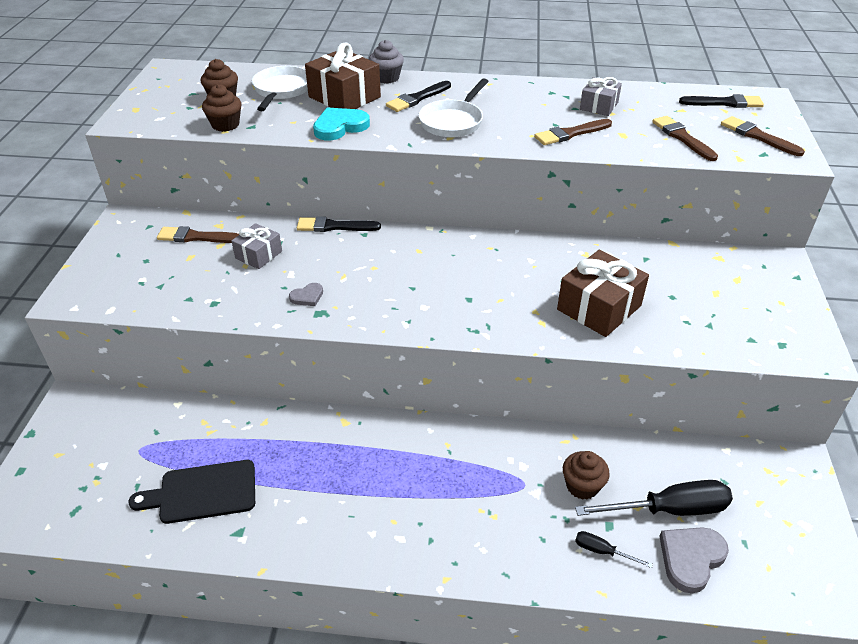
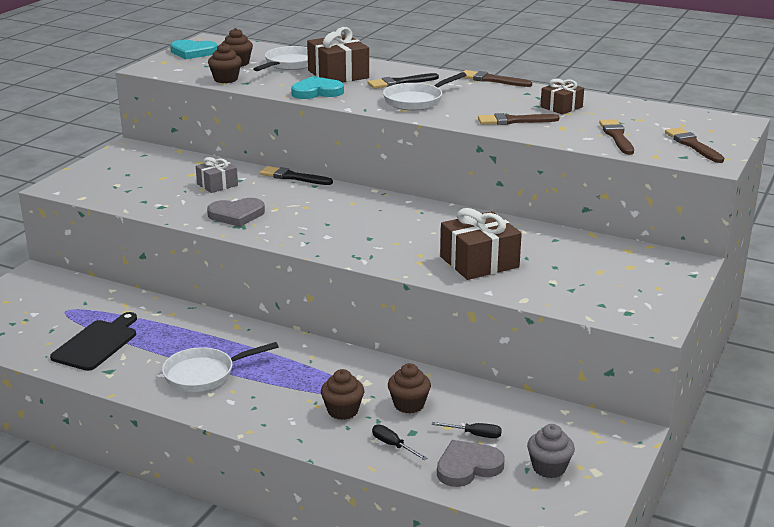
camera: 20 degrees right, 15 degrees down
(161, 89) = (193, 52): none -> turquoise heart
(196, 237) = (176, 167): brown brush -> brown brush (492, 80)
(202, 492) = (97, 343): black cutting board -> black cutting board turned 105 degrees clockwise
(307, 296) = (236, 215): grey heart -> grey heart, size x1.83
(349, 505) = (204, 374): none -> white pan
(387, 78) = (386, 67): grey cupcake -> grey cupcake (549, 468)
(524, 516) = (343, 411): none -> brown cupcake
(598, 106) = (561, 107): grey gift -> brown gift
(669, 509) = (475, 435): black screwdriver -> black screwdriver, size x0.47
(724, 103) = (688, 120): black brush -> none

